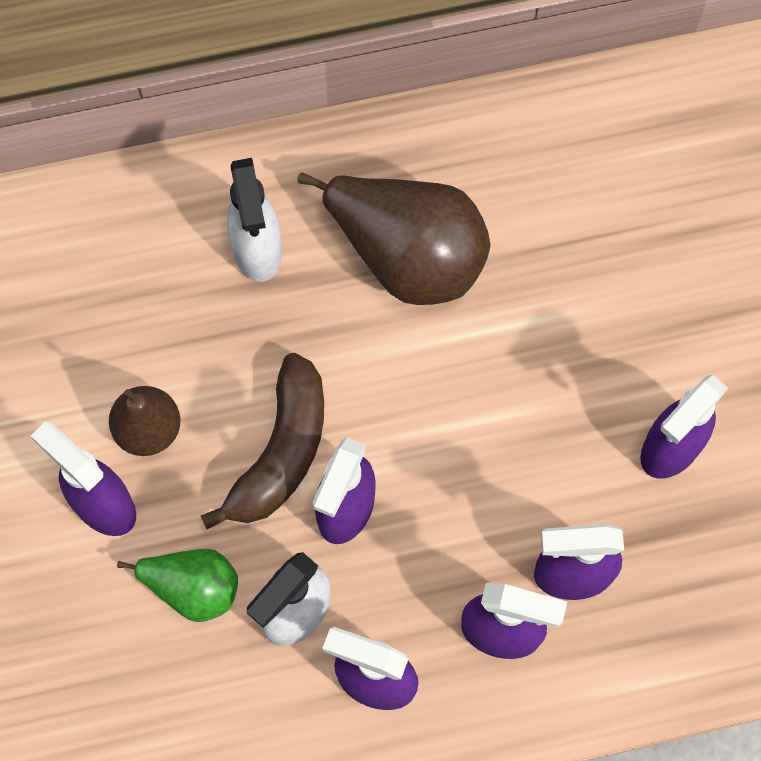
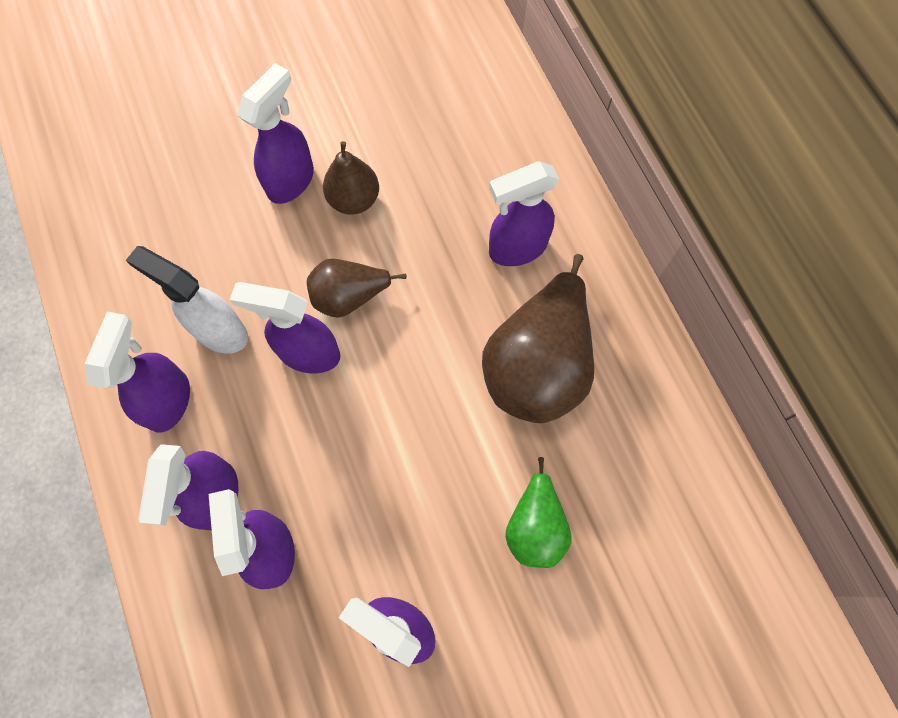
camera: 80 degrees right, 0 degrees up
(193, 588) = (233, 254): green pear -> green pear (535, 526)
(257, 250) = (516, 248): white spray bottle -> purple spray bottle
(281, 452) = (349, 297): brown banana -> brown pear

